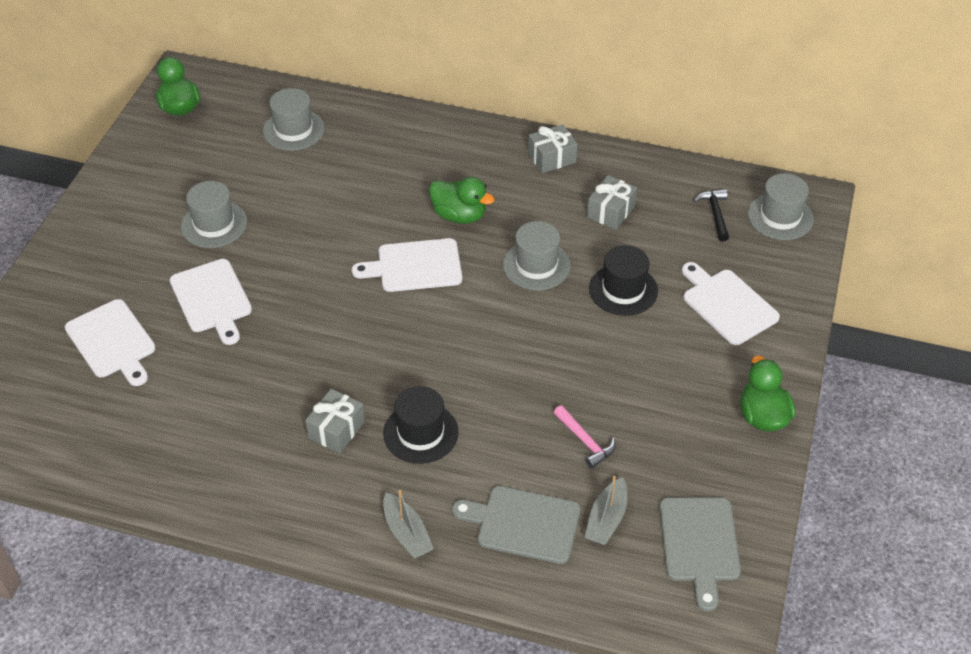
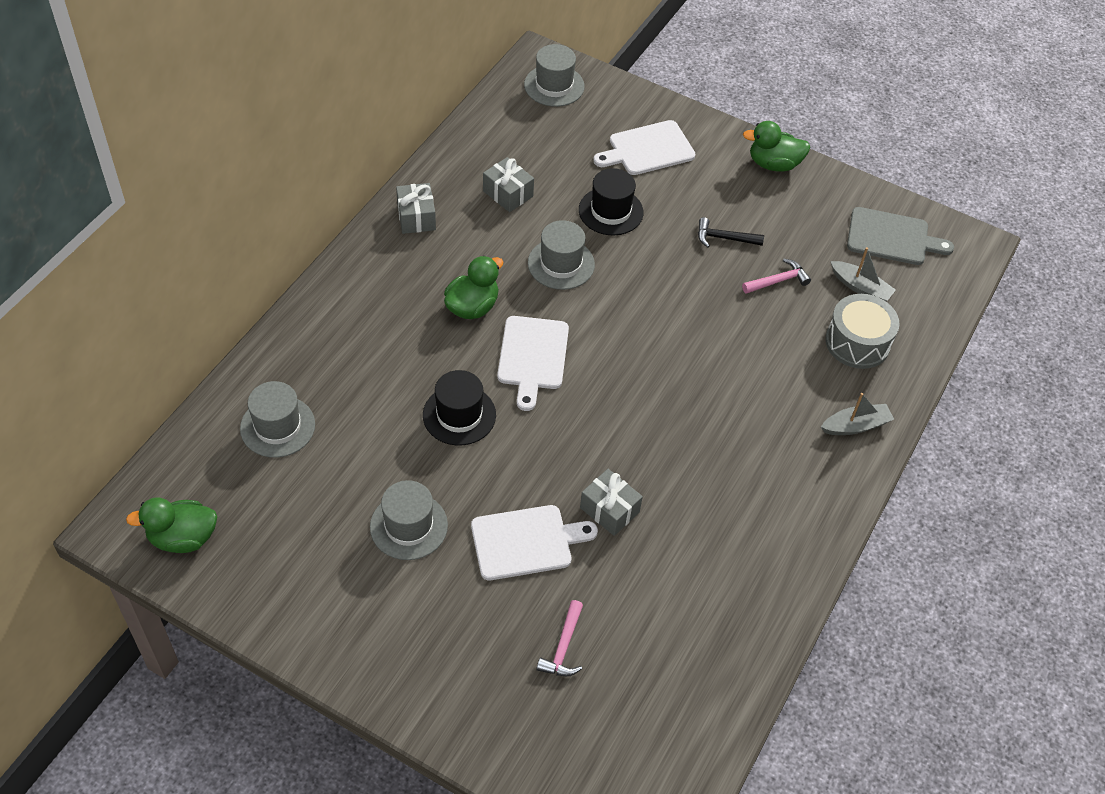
camera: 80 degrees left, 5 degrees up
(112, 342) = (563, 647): white cutting board -> pink hammer
(336, 430) = (729, 458): grey gift -> grey gift (609, 510)
(420, 433) = (746, 394): black hat -> black hat (459, 415)
(523, 524) = (857, 342): grey cutting board -> grey drum
(715, 214) = (536, 125): black hammer -> black hammer (724, 238)

